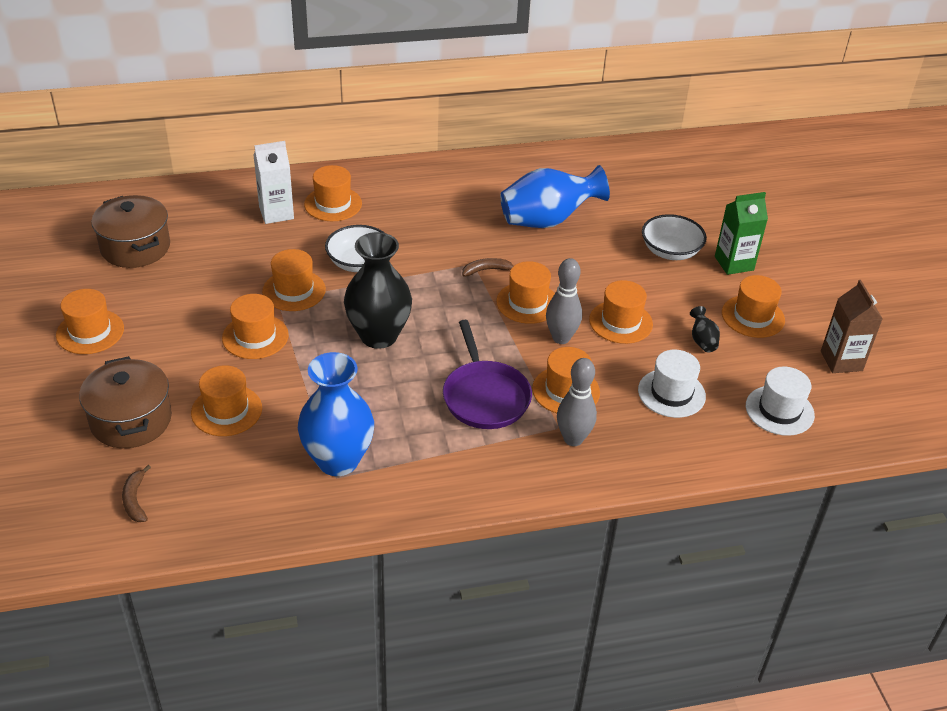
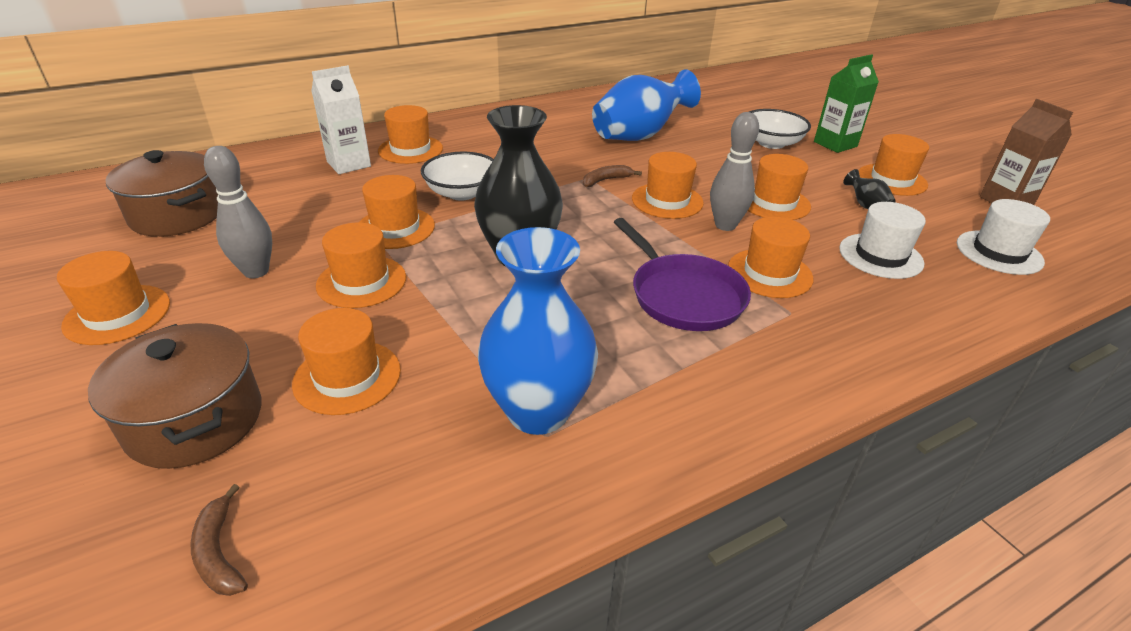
camera: 15 degrees left, 5 degrees down
(573, 439) = (818, 322): grey bowling pin -> grey bowling pin (256, 271)

